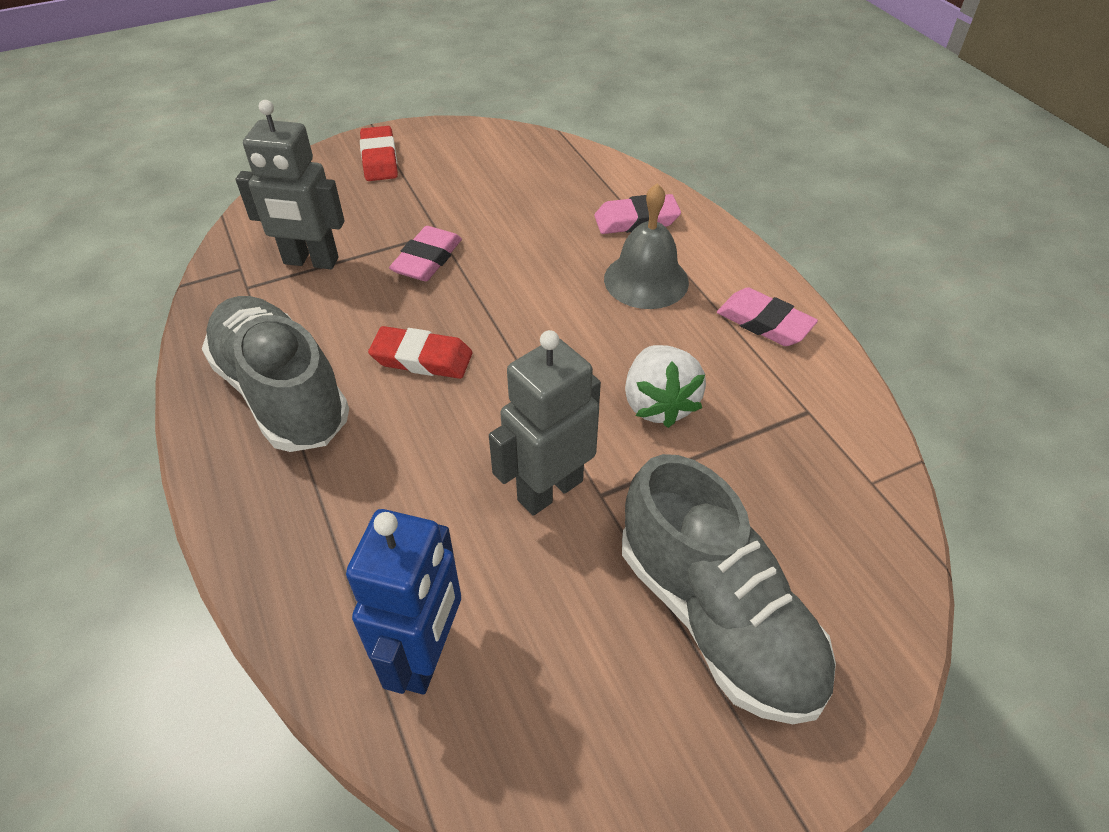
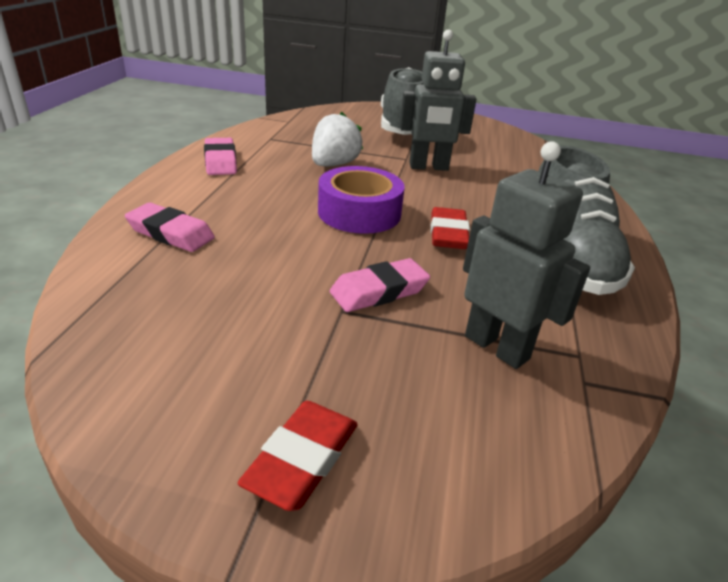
camera: 145 degrees left, 15 degrees down
(422, 358) = (448, 234): red eraser -> red eraser turned 45 degrees clockwise
(426, 655) = (527, 158): blue robot -> none
(532, 335) = (359, 213): none -> purple tape
(646, 280) = (241, 202): grey bell -> none

